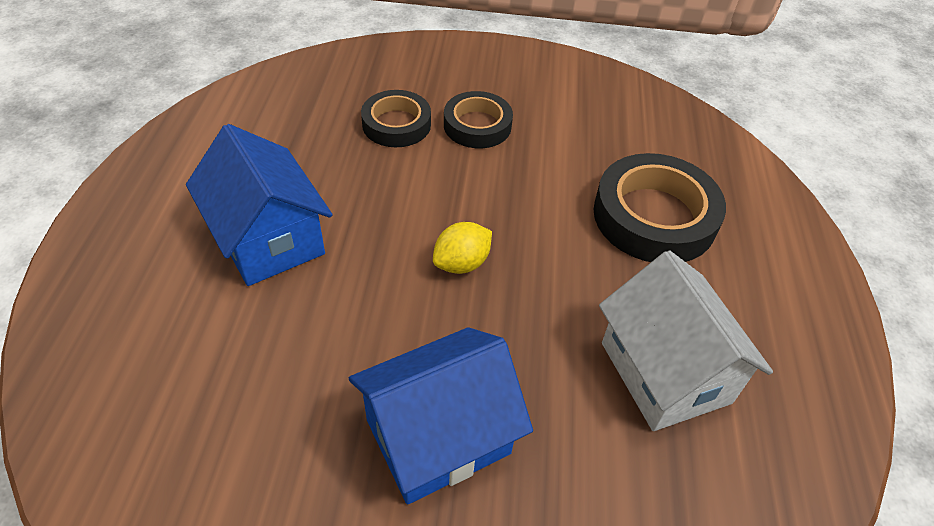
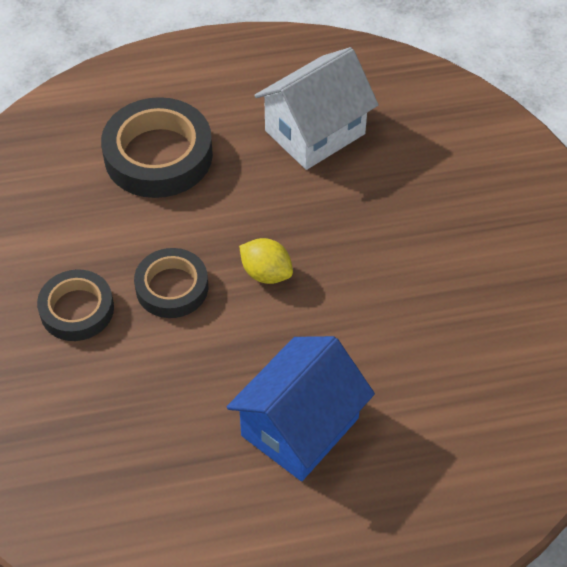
camera: 105 degrees left, 5 degrees up
(396, 124) = (99, 381): black tape -> black tape (172, 287)
(438, 436) = (426, 245): blue house -> none

